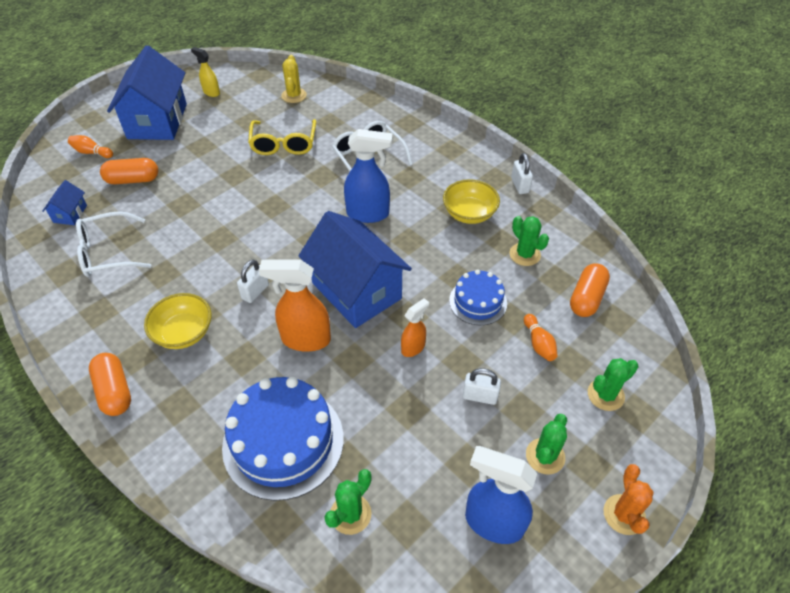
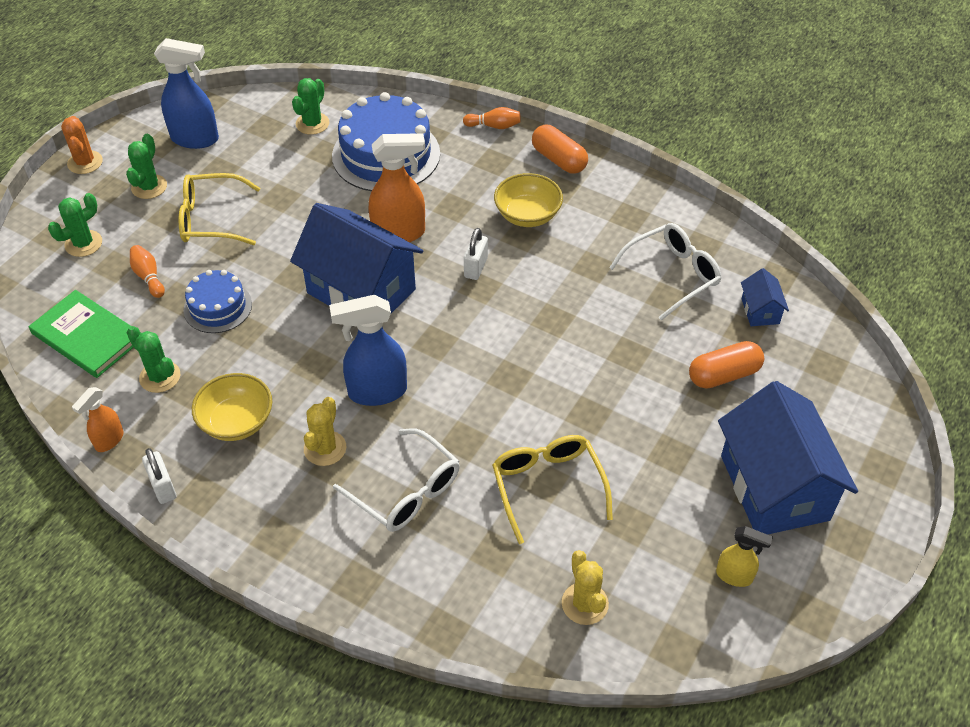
camera: 165 degrees right, 0 degrees up
(91, 152) = (819, 406): orange bowling pin -> orange bowling pin (494, 126)
(412, 187) = (325, 448): none -> yellow cactus
(413, 347) = (284, 247): orange spray bottle -> orange spray bottle (109, 440)
(480, 396) = (211, 219): white padlock -> yellow glasses
(586, 298) = (87, 336): orange capsule -> green book

